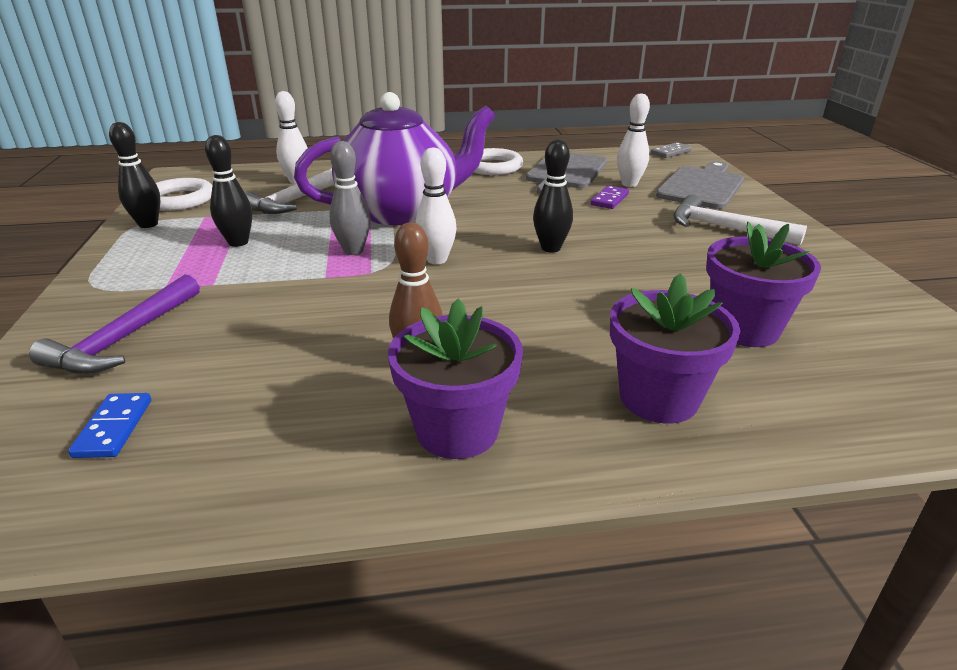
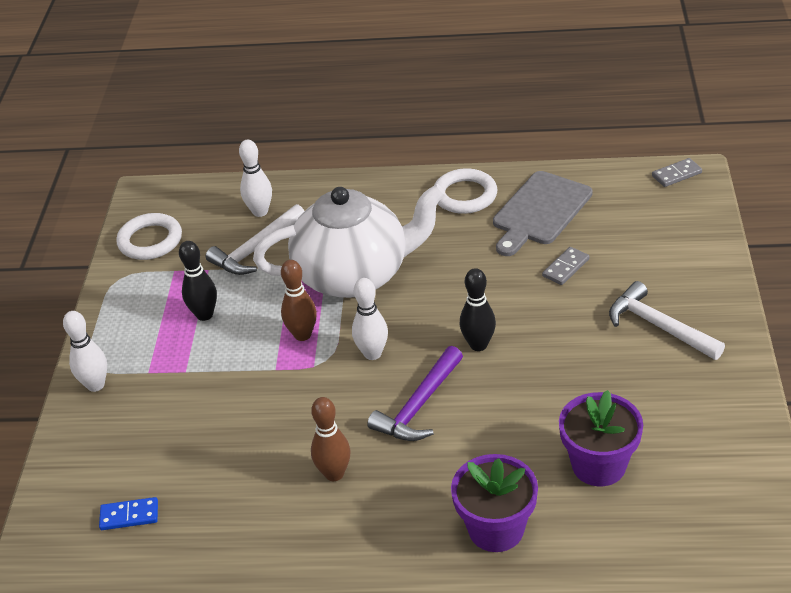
camera: 15 degrees right, 10 degrees up
(114, 428) = (129, 516): blue domino -> blue domino turned 75 degrees clockwise
(124, 339) = (125, 431): purple hammer -> purple hammer (419, 406)
(148, 224) = (126, 280): black bowling pin -> none
(353, 251) = (302, 335): grey bowling pin -> brown bowling pin
(402, 211) = (355, 275): purple teapot -> white teapot
(457, 430) = (348, 542): purple flower pot -> none
(609, 199) = (565, 268): purple domino -> grey domino
(629, 184) = (599, 239): white bowling pin -> white bowling pin (95, 385)
(702, 186) = (675, 249): grey cutting board -> none

